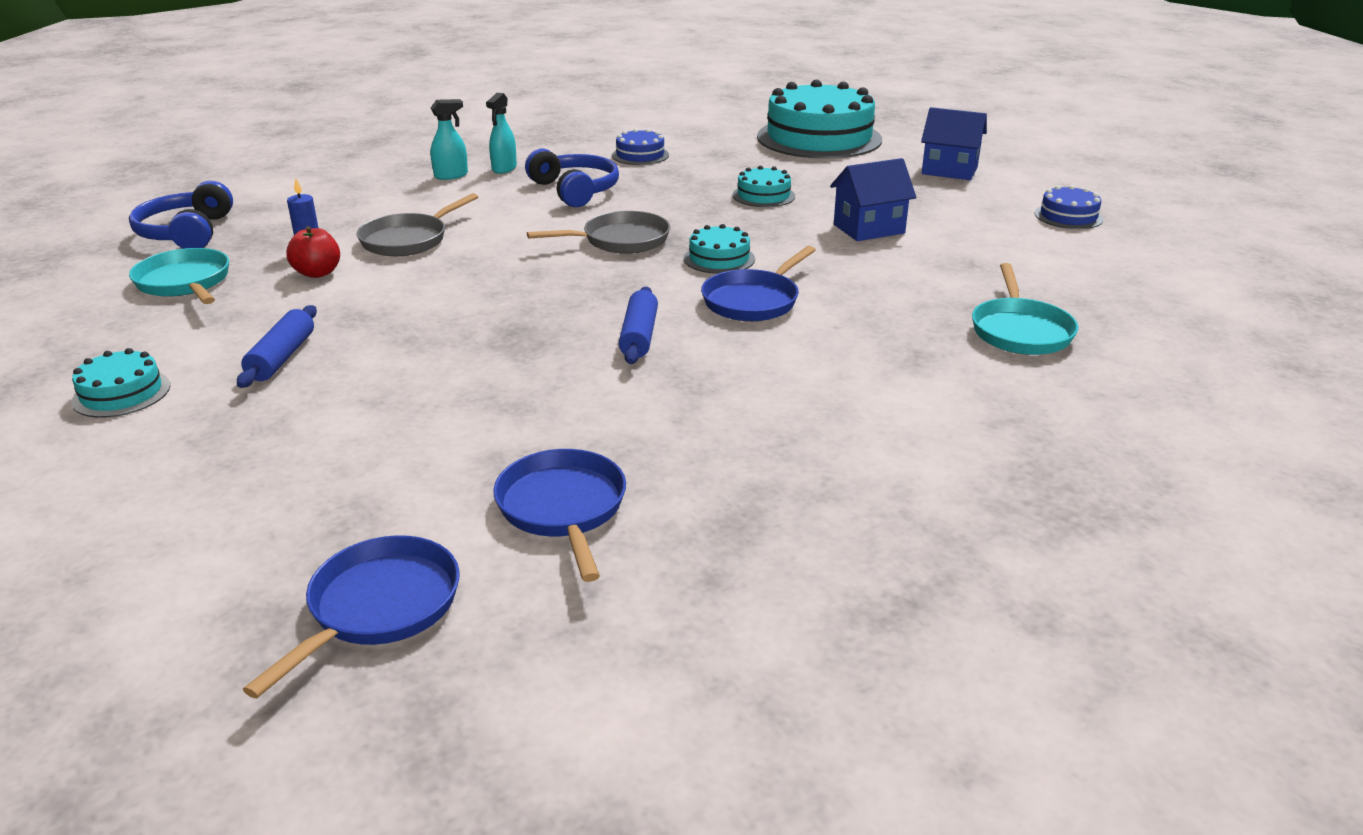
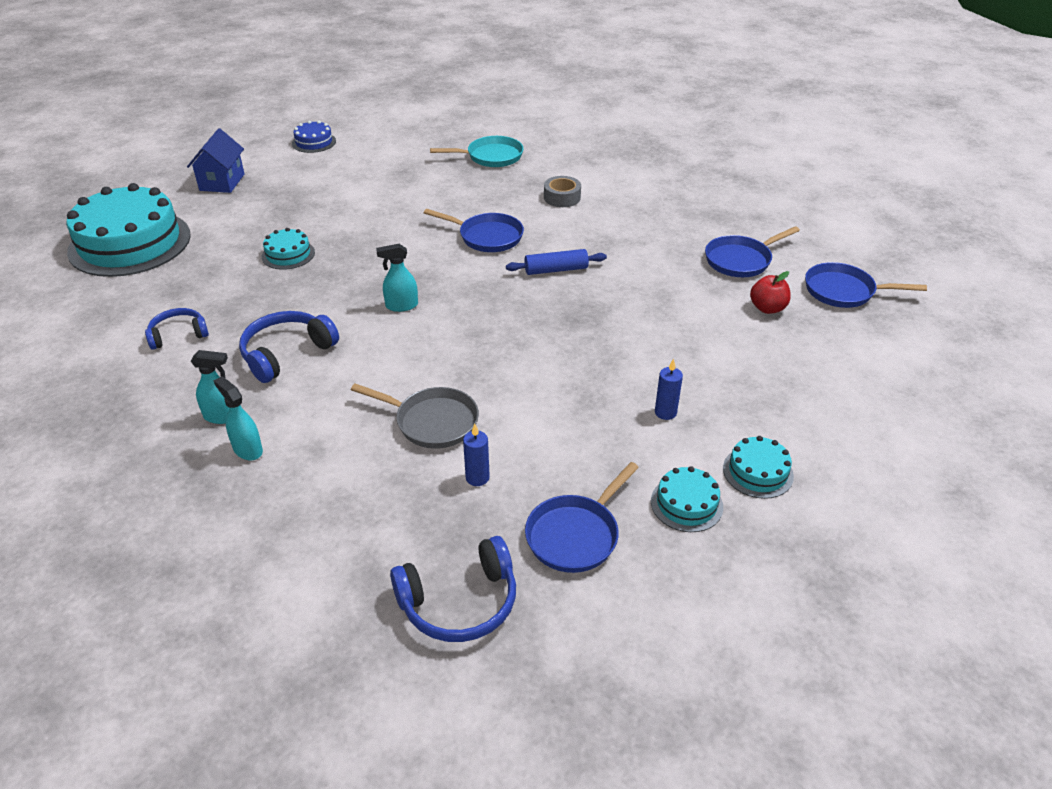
camera: 105 degrees left, 10 degrees up
(185, 283) = (576, 535): turquoise pan -> blue pan
(282, 357) = (665, 412): blue rolling pin -> blue candle
(317, 273) = (521, 453): red apple -> red apple (767, 308)
(620, 240) = (401, 306): grey pan -> turquoise spray bottle
(640, 155) = (178, 335): blue cake -> blue headphones
(719, 258) = (423, 258): turquoise cake -> turquoise cake (686, 504)
(857, 372) = (562, 197): none -> grey tape
(868, 229) = (352, 206): blue house -> none

